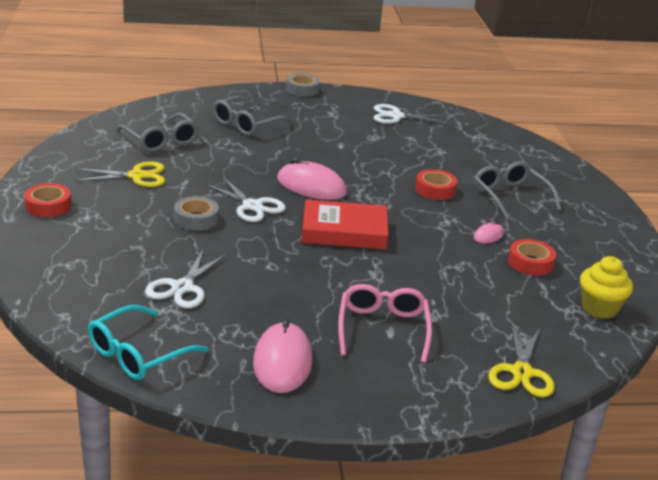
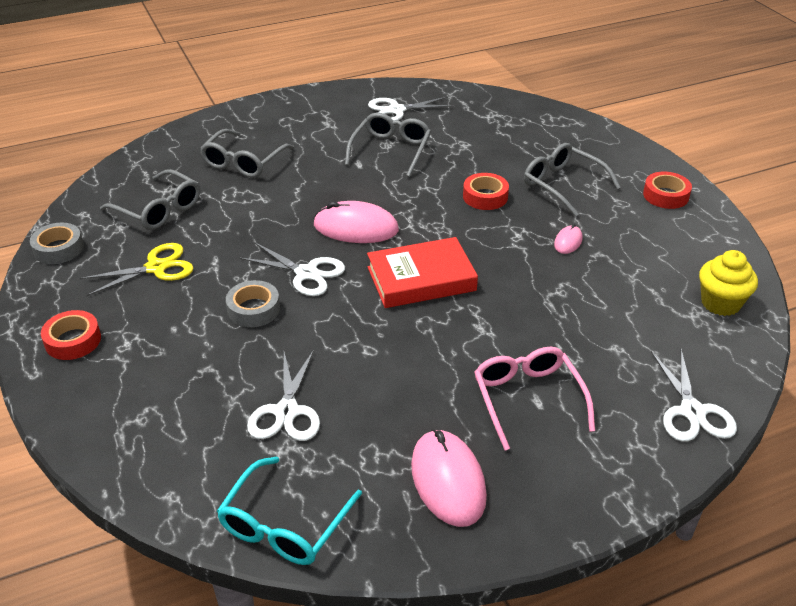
camera: 15 degrees left, 10 degrees up
(302, 89) = (280, 99): grey tape -> grey tape (58, 249)
(374, 142) = (391, 150): none -> grey glasses
(521, 372) = (692, 412): yellow scissors -> white scissors
(530, 263) = (626, 265): red tape -> red tape (665, 195)

